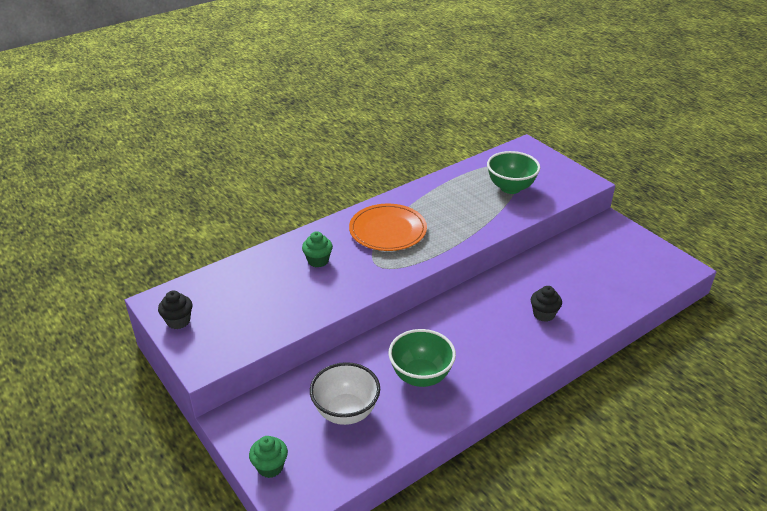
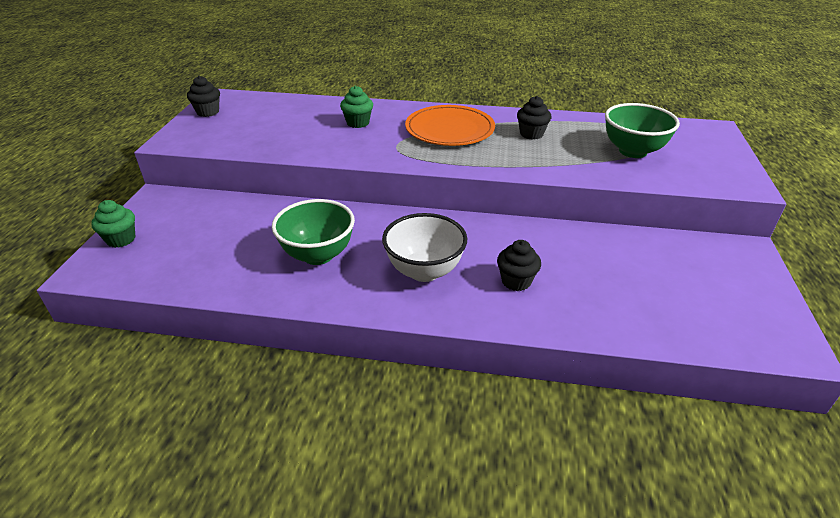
camera: 45 degrees right, 0 degrees up
(346, 412) = (224, 241): white bowl -> white bowl (424, 271)
(441, 205) = (531, 134): none -> black cupcake

